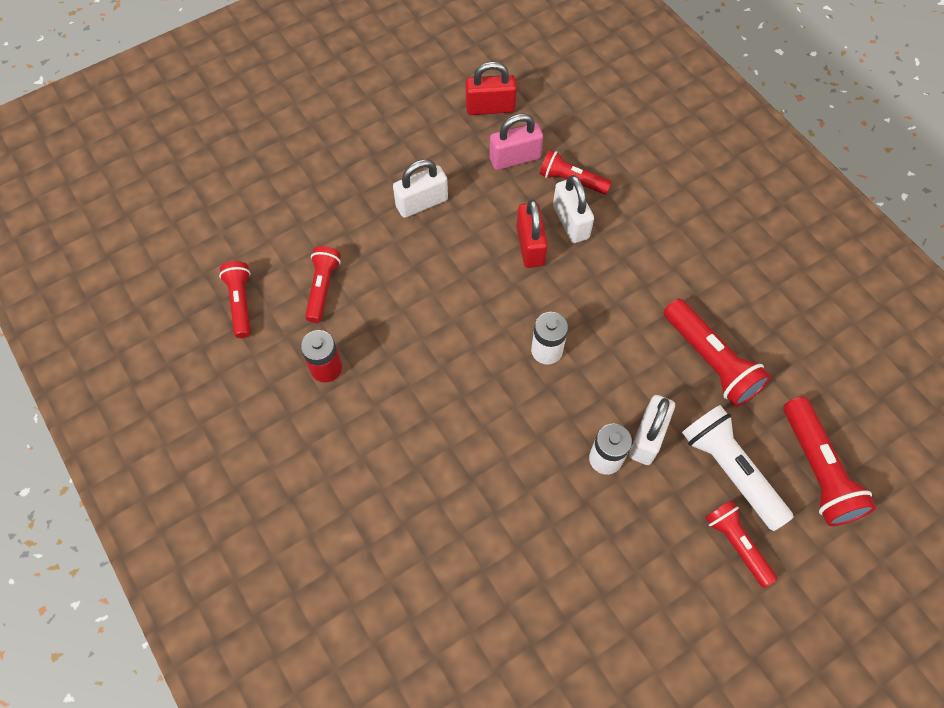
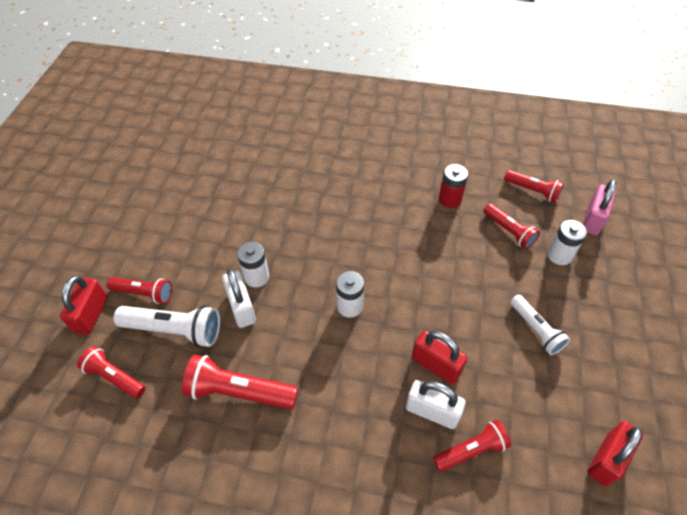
camera: 135 degrees right, 10 degrees down
(316, 232) = (559, 255): none -> white battery
(422, 203) = (536, 330): white padlock -> white flashlight
(515, 158) = (530, 428): pink padlock -> pink padlock (592, 219)
(808, 566) = (91, 315): none -> red padlock
(817, 470) = (114, 377): red flashlight -> red flashlight, size x0.65

